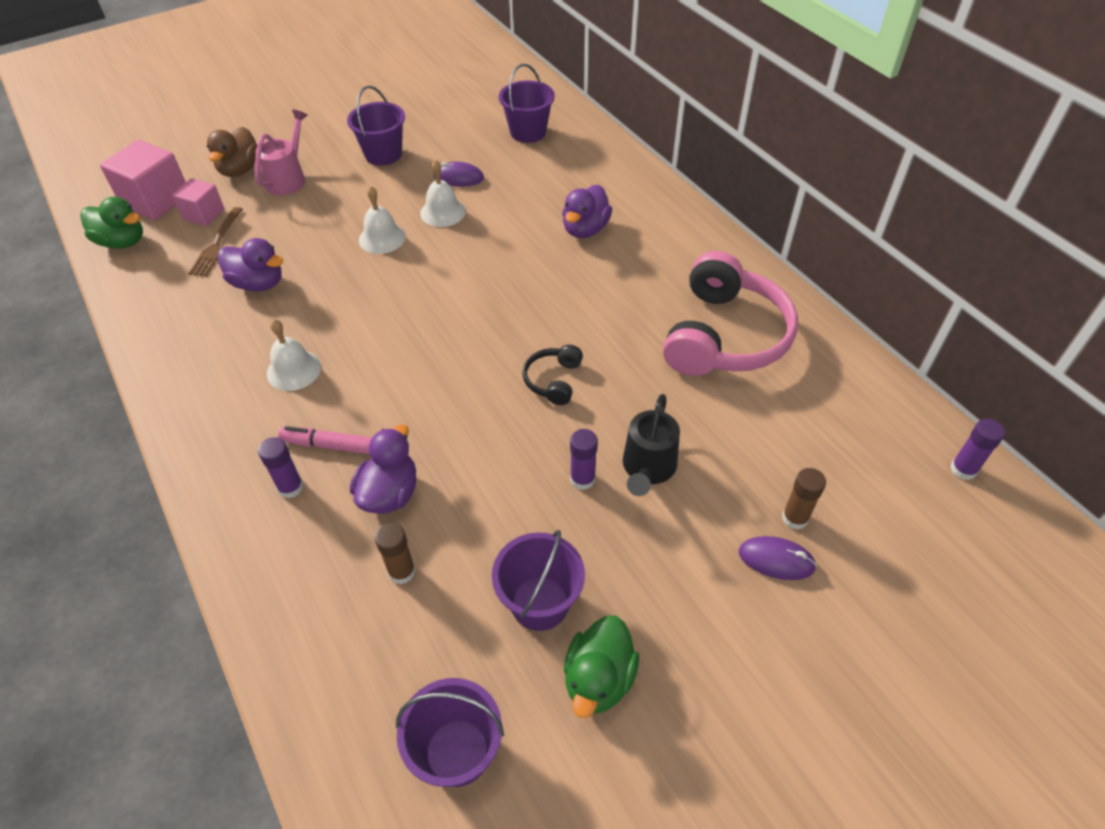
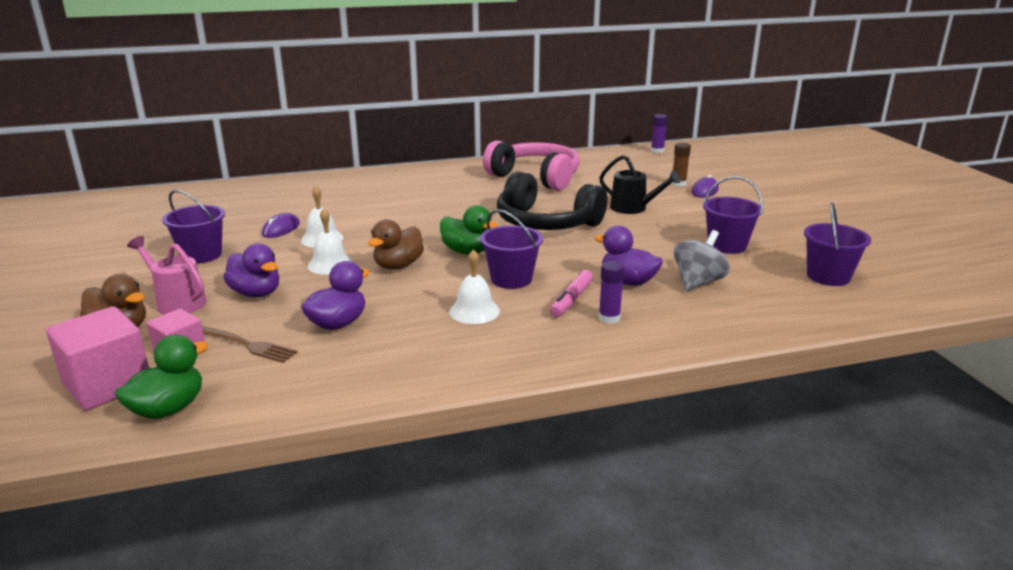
camera: 75 degrees left, 25 degrees down
(390, 285) = (398, 266): none -> brown duck
(402, 571) = (698, 282): brown glue stick -> grey spinning top
(528, 132) = (252, 200): purple bucket -> purple bucket (511, 279)
(553, 380) = (546, 223): black headphones -> black headphones, size x2.22
(582, 479) = (635, 225): purple glue stick -> none
(585, 229) = (398, 197): purple duck -> purple duck (256, 293)
(598, 679) = (777, 237): green duck -> green duck (467, 251)

